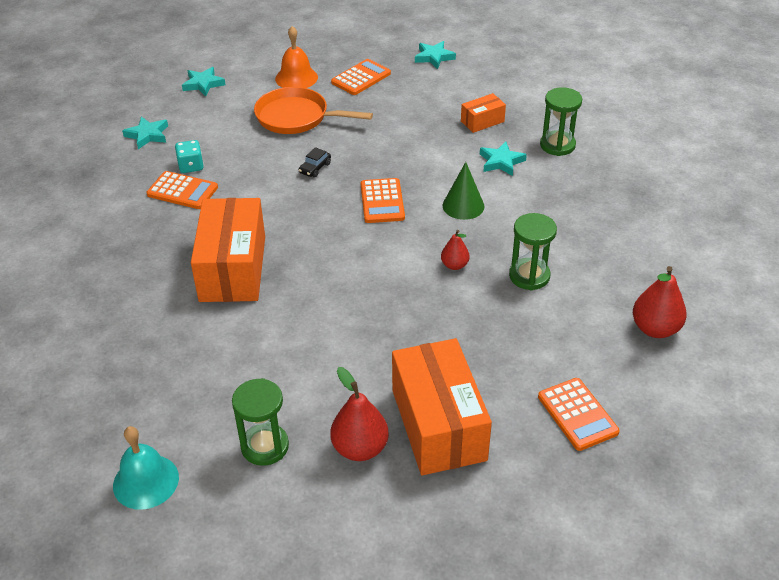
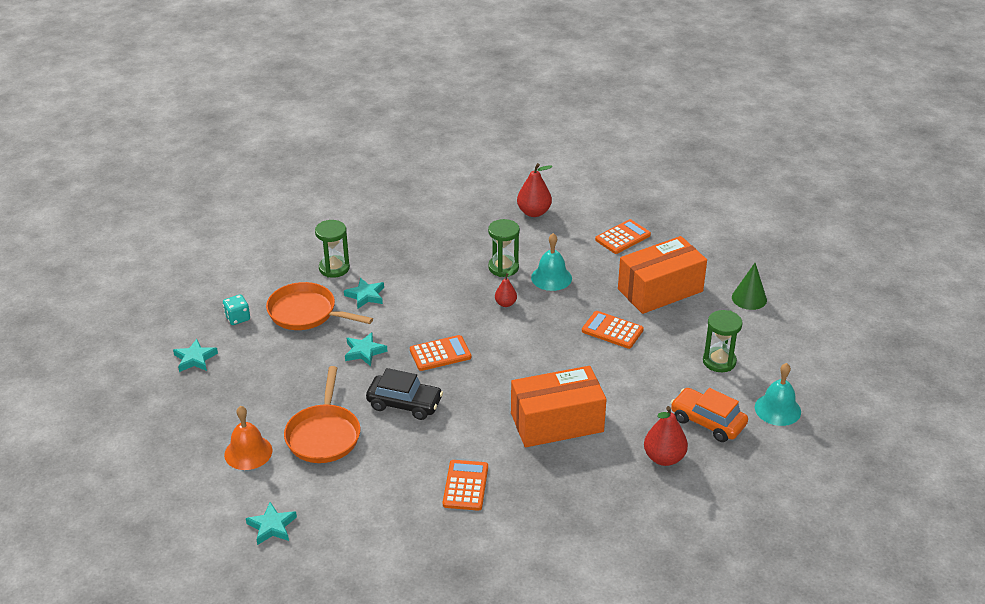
camera: 105 degrees left, 5 degrees down
(147, 135) = (380, 543): turquoise star -> turquoise star (364, 352)
(163, 399) = (707, 422): none -> orange car
(191, 166) = (425, 491): turquoise dice -> turquoise dice (237, 318)
(315, 168) = (404, 404): black car -> black car, size x2.03
(360, 448) = (697, 319): red pear -> red pear (664, 458)
(361, 78) = (242, 403): orange calculator -> orange calculator (612, 330)
(463, 206) = (432, 308): green cone -> green cone (749, 298)
(482, 121) = (306, 313): orange box -> orange pan
(497, 316) = (551, 277): none -> turquoise bell

